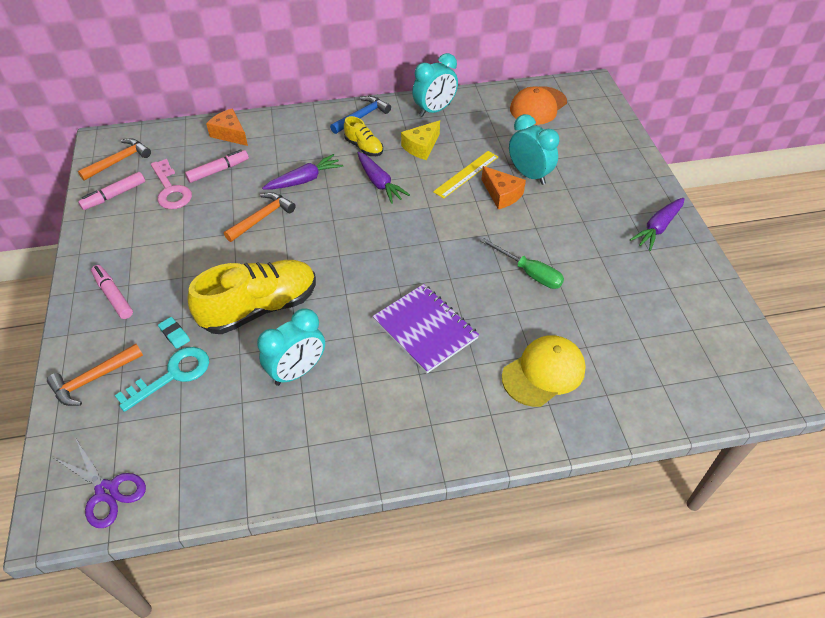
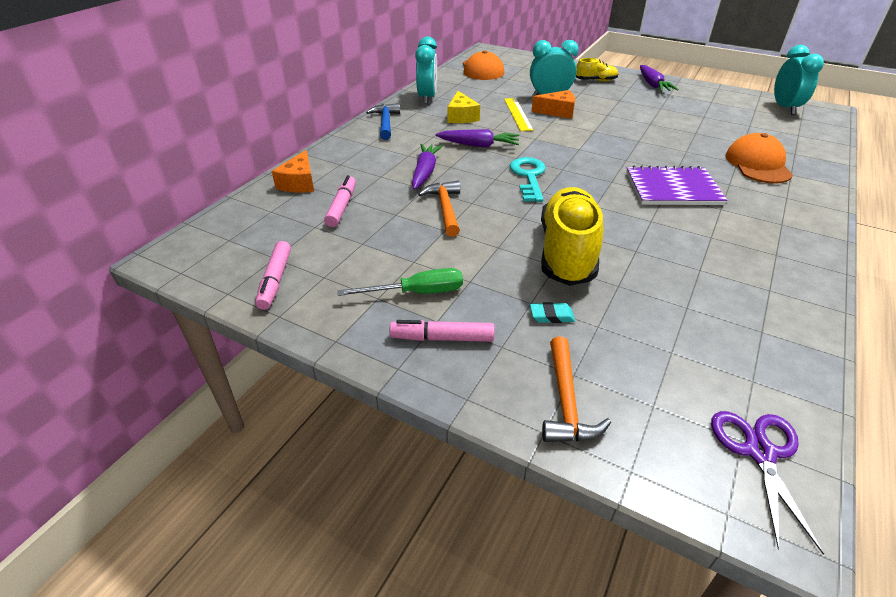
camera: 50 degrees left, 10 degrees down
(107, 491) = (760, 452): purple scissors -> purple scissors turned 75 degrees counterclockwise
(119, 161) = (222, 257): orange hammer -> none
(171, 189) = (325, 242): pink key -> none
(172, 375) = (612, 338): turquoise key -> turquoise key (528, 177)
(230, 134) = (299, 183): orange cheese -> orange cheese turned 75 degrees counterclockwise
(297, 371) = (671, 262): turquoise clock -> turquoise clock (784, 108)
(364, 147) = (425, 135): yellow shoe -> yellow shoe (595, 81)
(529, 273) = (651, 133): green screwdriver -> green screwdriver (417, 293)
(543, 372) = (758, 164): yellow cap -> orange cap

